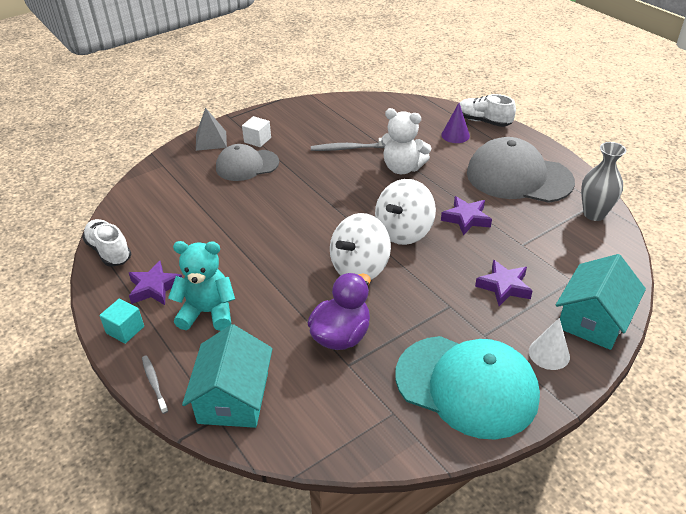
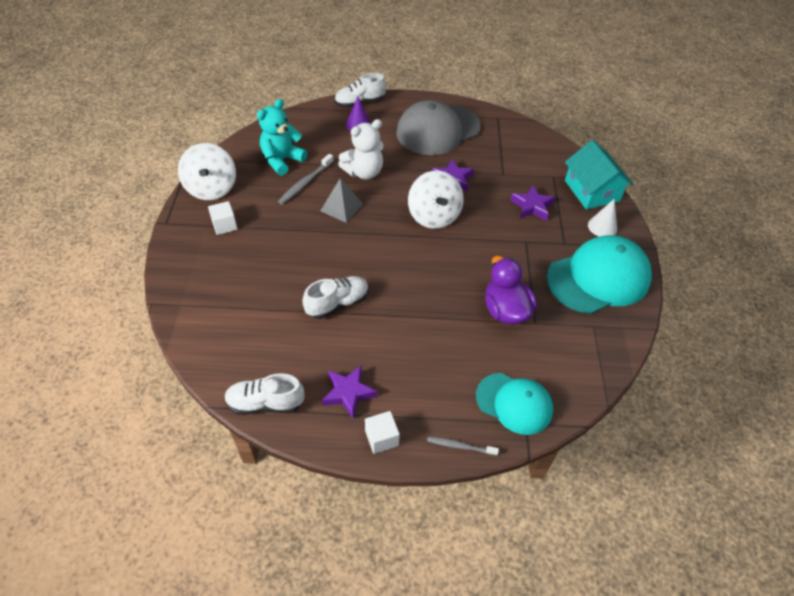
camera: 55 degrees left, 10 degrees up
(125, 330) = (381, 438): turquoise cube -> white cube
(208, 312) = (412, 373): turquoise teddy bear -> turquoise teddy bear (282, 160)
(211, 140) = (185, 253): grey pyramid -> grey pyramid (341, 207)
(233, 397) = (514, 403): turquoise house -> turquoise cap
(240, 233) = (337, 303): none -> white shoe
(247, 165) = (252, 251): grey cap -> none
(360, 268) = (448, 261): white spinning top -> white spinning top (211, 188)
(594, 214) = (507, 127): grey vase -> none

